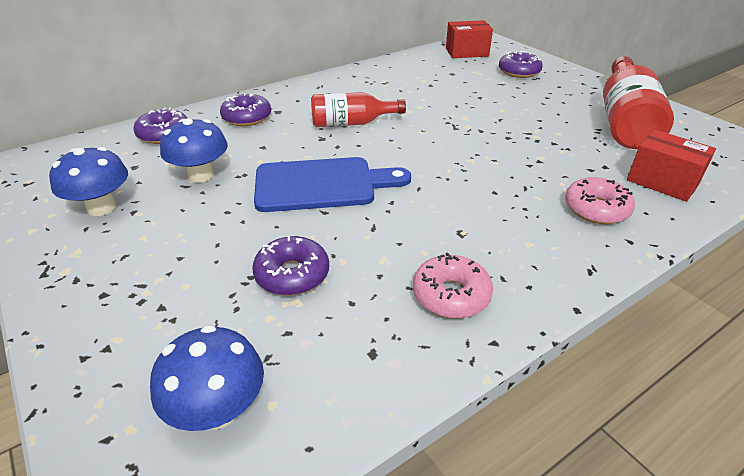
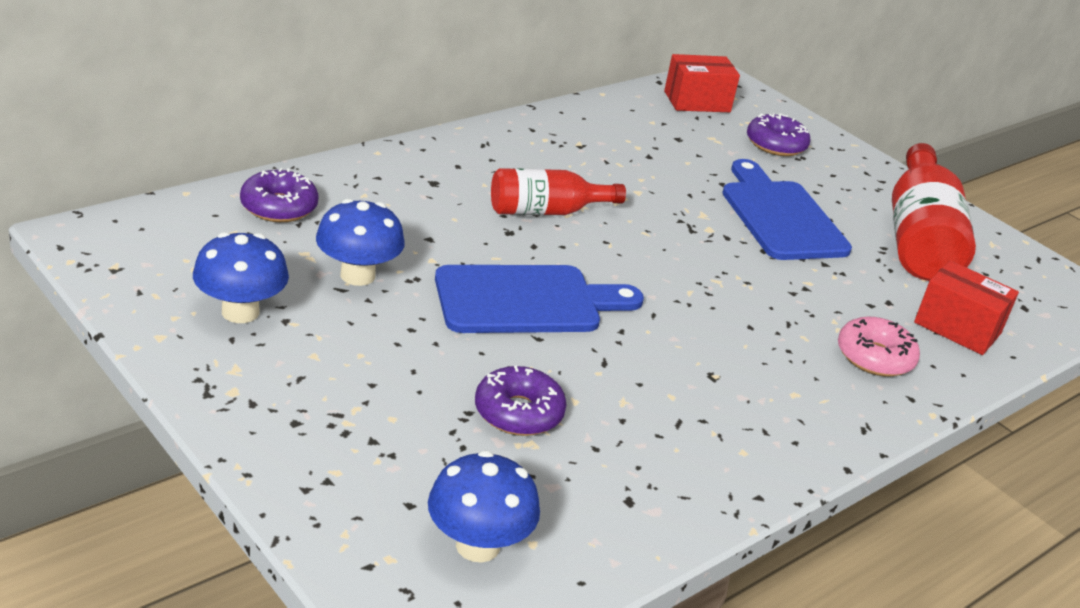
camera: 10 degrees left, 5 degrees down
(247, 117) = (392, 189): purple donut -> none
(451, 295) = (708, 446): pink donut -> none
(521, 114) = (780, 216): none -> blue cutting board

